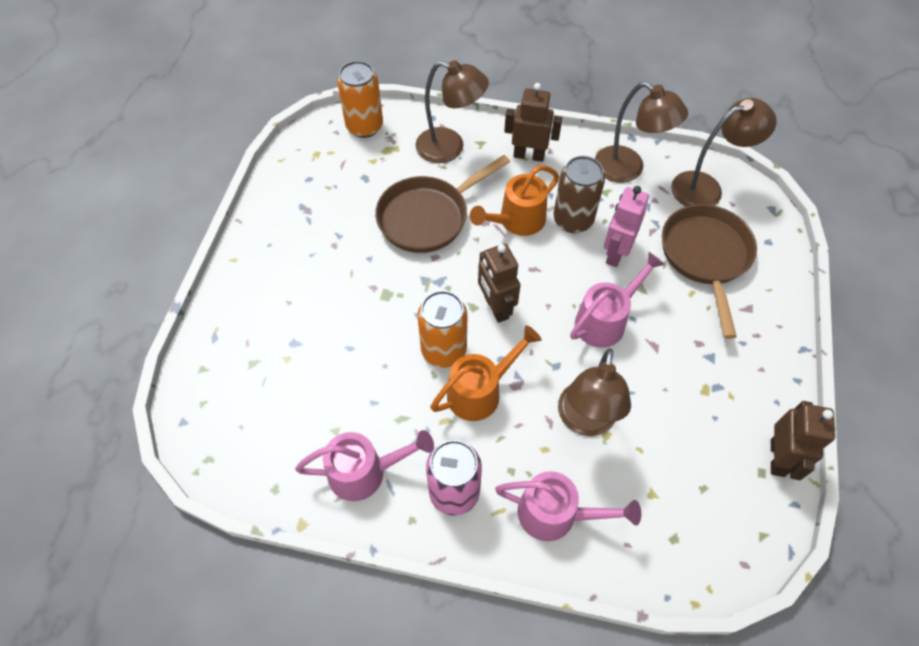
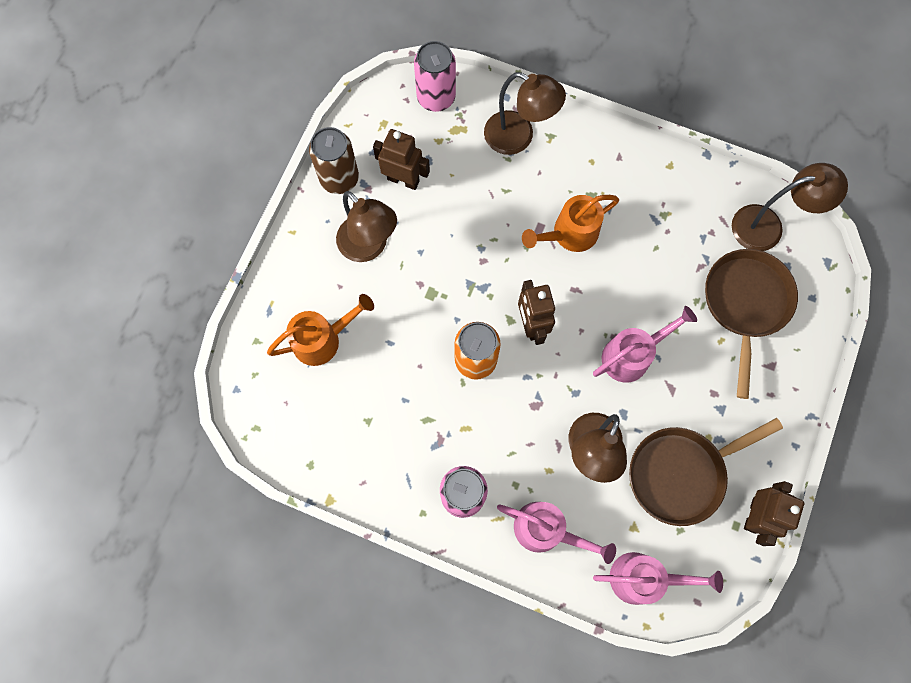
camera: 10 degrees right, 15 degrees up
(364, 126) = (436, 97): orange can -> pink can
(366, 472) = (389, 464): pink watering can -> pink watering can (644, 578)
(428, 217) = (483, 215): brown pan -> brown pan (681, 473)
(481, 391) = (502, 406): orange watering can -> orange watering can (323, 339)
(529, 155) = (596, 159): brown robot -> brown robot (403, 180)
(573, 220) = (625, 242): brown can -> brown can (339, 178)
(615, 253) = (658, 285): pink robot -> none
(628, 169) = (693, 192): brown lamp -> brown lamp (369, 247)

